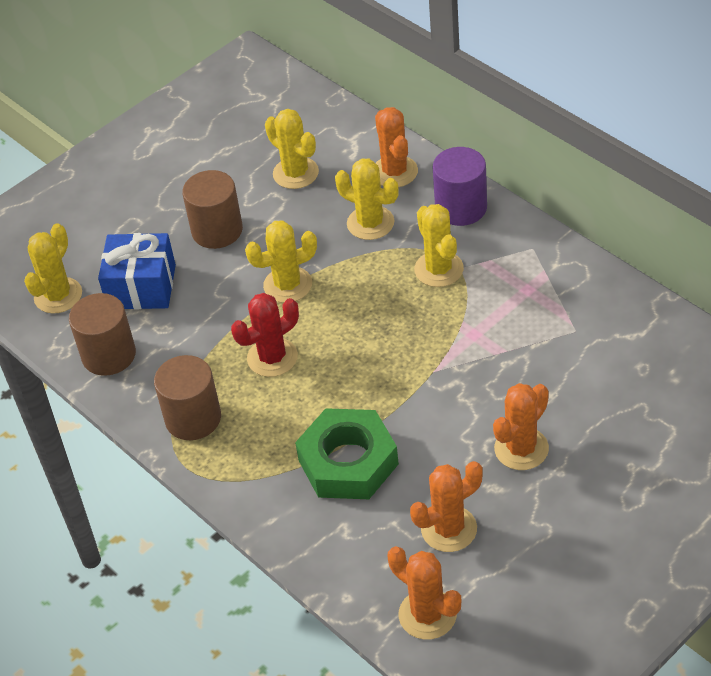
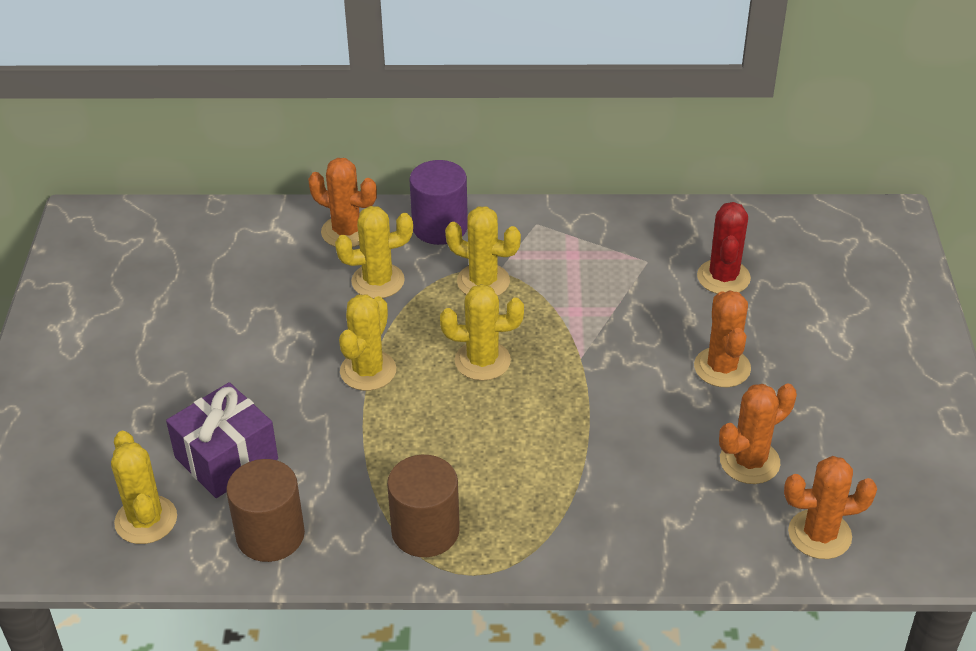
camera: 50 degrees left, 5 degrees down
(141, 287) = (226, 458): blue gift -> purple gift
(217, 230) = (240, 368): brown cylinder -> none
(272, 357) = (432, 435): red cactus -> red cactus (723, 277)
(295, 173) = (256, 281): yellow cactus -> yellow cactus (482, 361)
(348, 462) = (606, 470): green nut -> none
(449, 529) = (749, 461): orange cactus -> orange cactus turned 45 degrees clockwise

